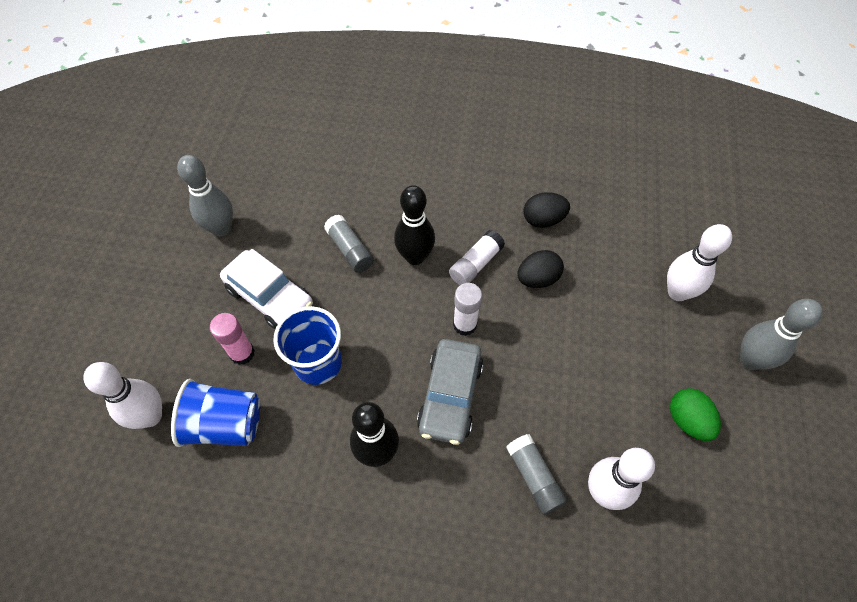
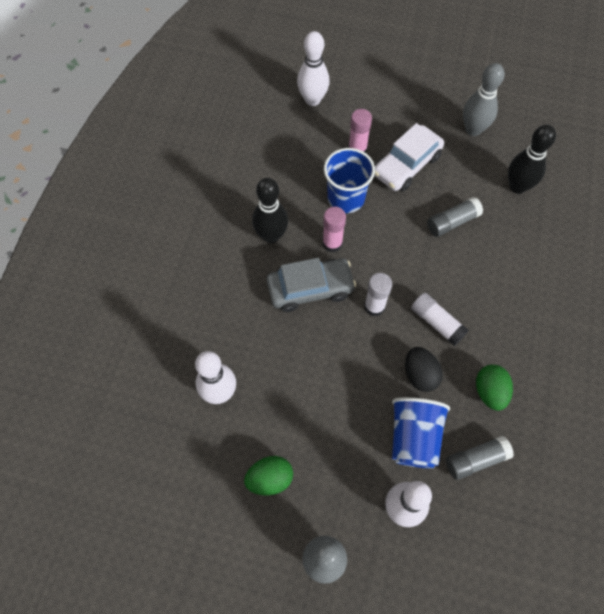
camera: 95 degrees right, 5 degrees up
(225, 424) = (302, 142): blue cup -> blue cup (414, 437)
(385, 375) = (332, 243): none -> pink glue stick
(415, 257) = (445, 273): black bowling pin -> black bowling pin (517, 186)
(450, 396) = (310, 289): grey car -> grey car turned 150 degrees clockwise
(534, 477) = (238, 342): grey glue stick -> grey glue stick (476, 460)
(543, 220) = (489, 392): black egg -> green egg

